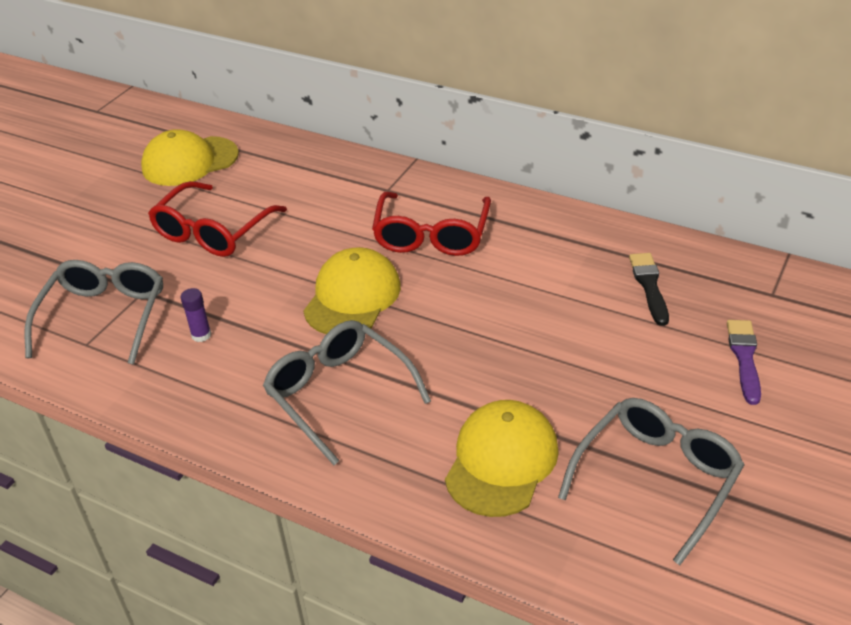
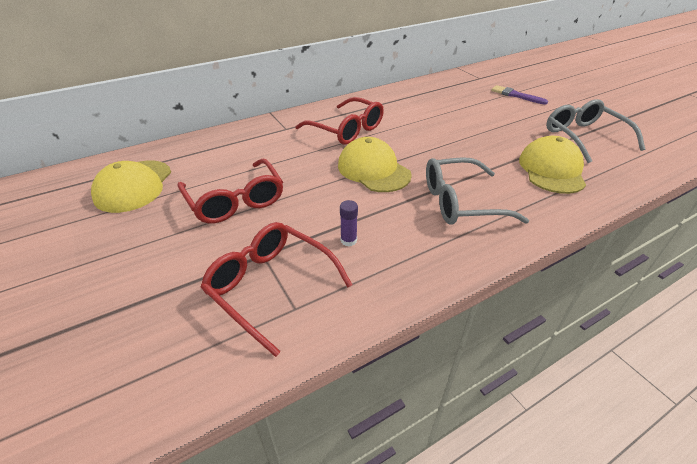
camera: 60 degrees left, 0 degrees up
(104, 317) = (270, 286): grey glasses -> red glasses
(501, 461) = (551, 170): yellow cap -> yellow cap turned 45 degrees clockwise
(649, 286) = (450, 96): black brush -> none

